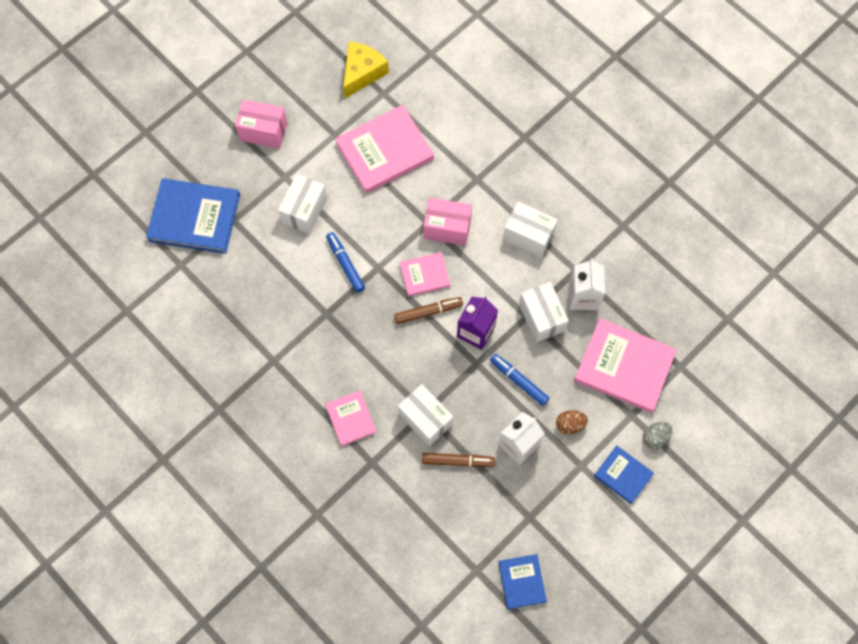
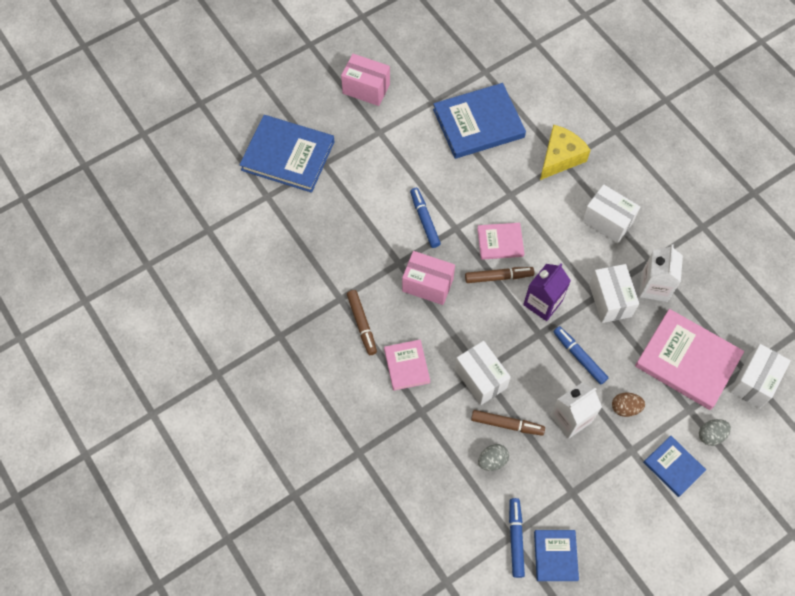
camera: 10 degrees right, 5 degrees down
(299, 384) = (362, 324): none -> brown marker
(304, 211) = (393, 165): white box -> white box (754, 382)
(362, 73) = (468, 50): yellow cheese -> yellow cheese (560, 157)
(385, 151) = (478, 123): pink book -> blue book
(447, 228) = (528, 202): pink box -> pink box (427, 285)
(448, 499) = (492, 460): none -> grey egg
(481, 572) = (515, 538): none -> blue marker

